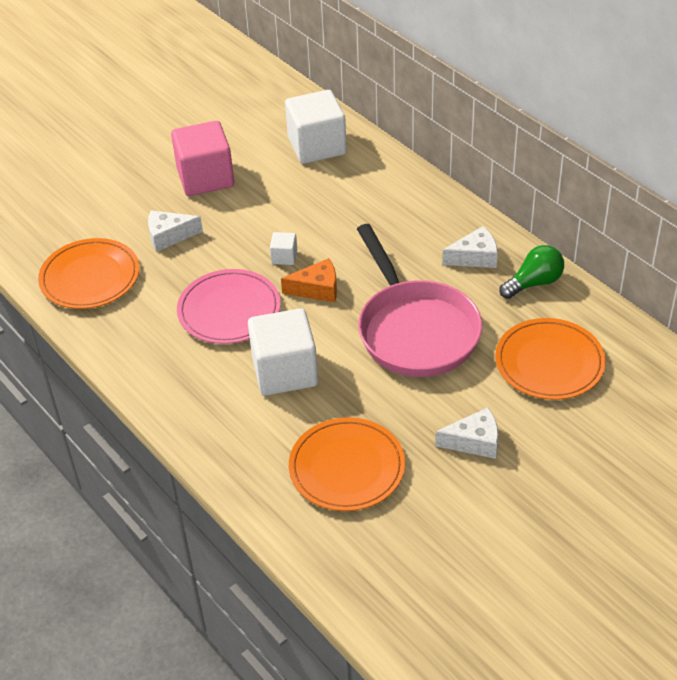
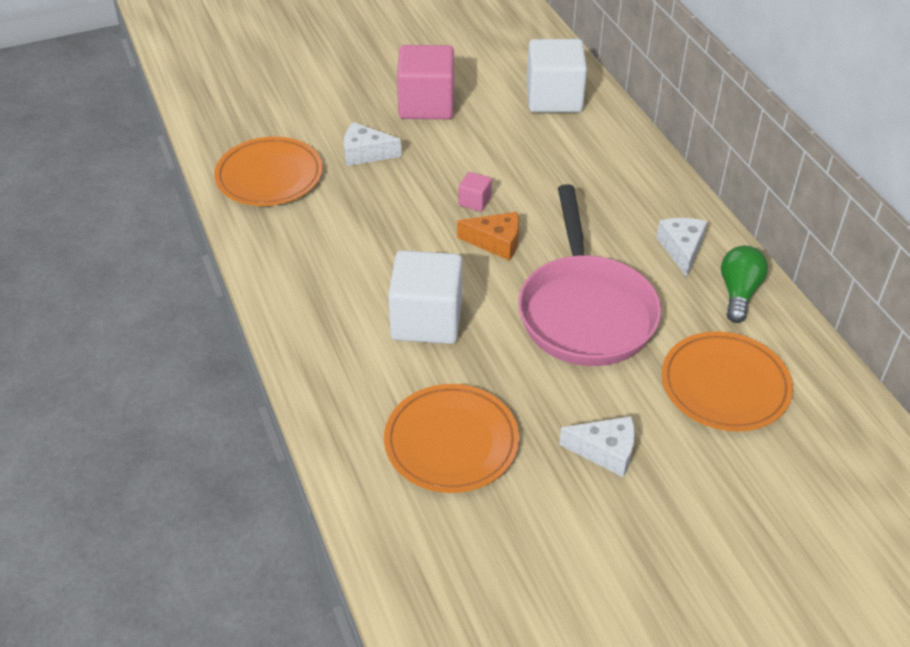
camera: 15 degrees right, 0 degrees up
(229, 310) = (395, 242): pink plate -> none
(284, 257) = (474, 201): white cube -> pink cube
(475, 257) = (681, 249): white cheese -> white cheese turned 90 degrees counterclockwise
(534, 283) = (738, 293): green light bulb -> green light bulb turned 60 degrees counterclockwise

